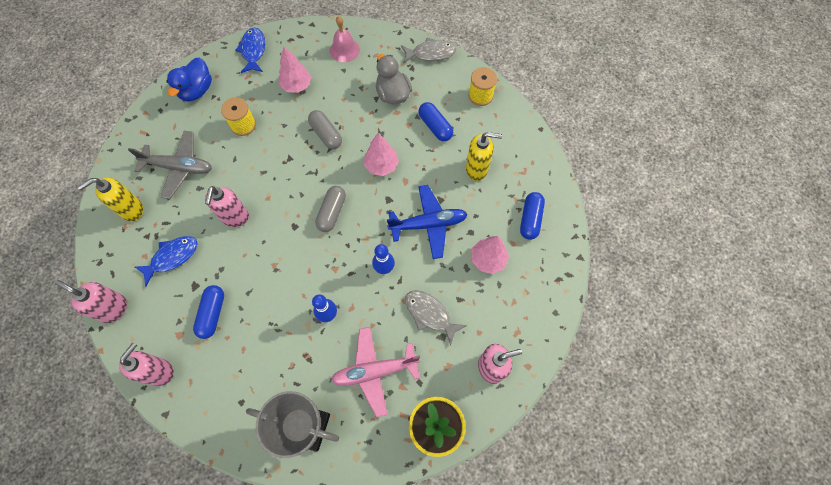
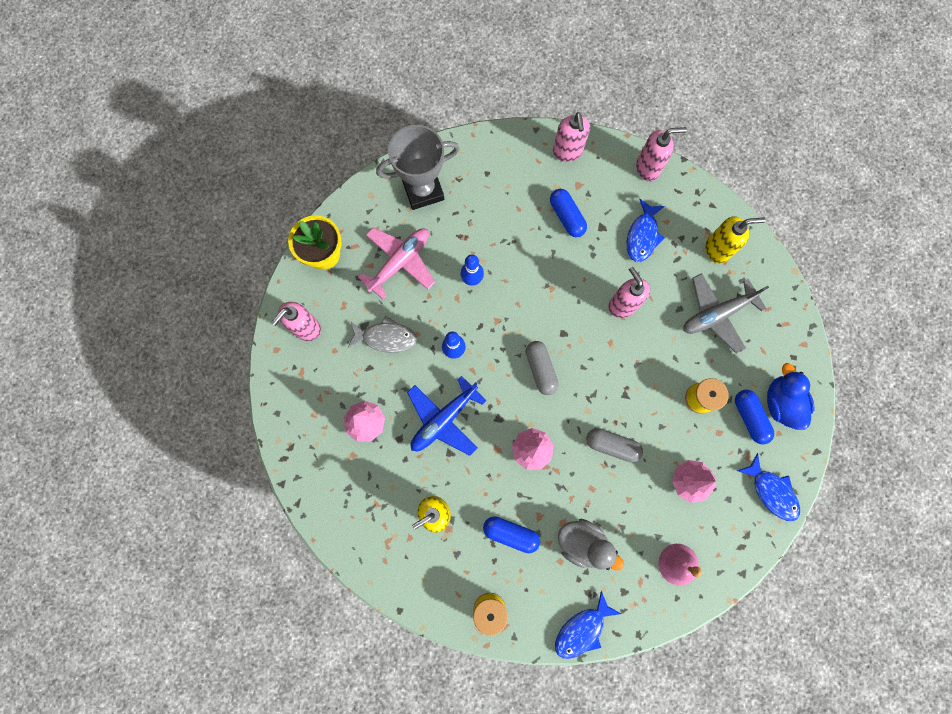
camera: 145 degrees right, 10 degrees up
(131, 210) = (717, 249): yellow soap dispenser -> yellow soap dispenser turned 60 degrees clockwise
(431, 53) = (582, 629): grey fish -> blue fish
(530, 219) = (350, 492): blue capsule -> blue capsule (749, 417)

